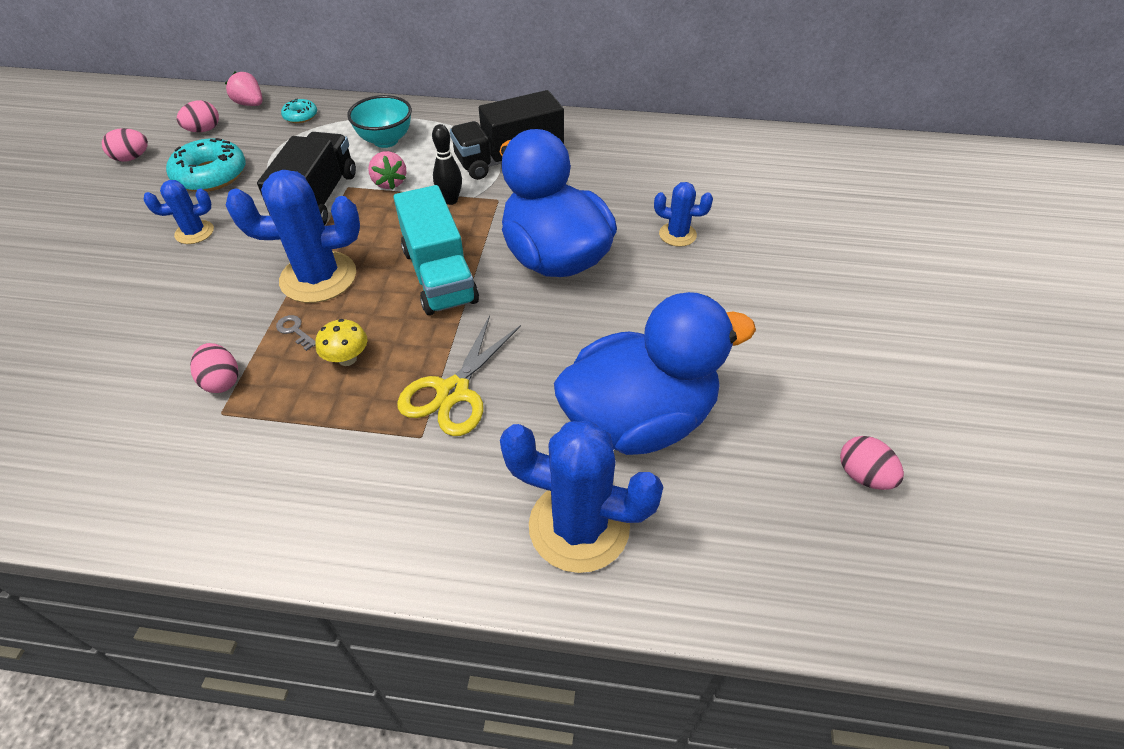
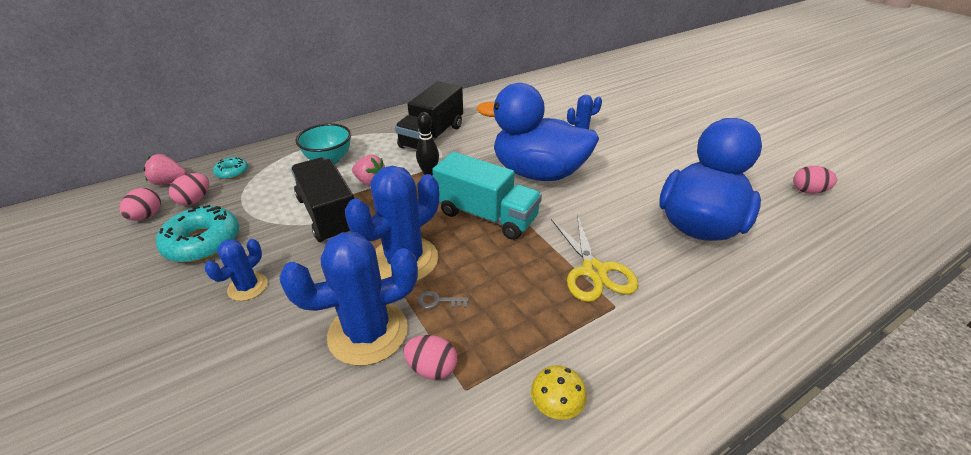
camera: 40 degrees left, 10 degrees down
(132, 158) = (92, 267): pink egg -> pink egg (195, 200)
(347, 359) = (502, 294): yellow mushroom -> yellow mushroom (556, 407)
(579, 526) = (757, 292): blue cactus -> blue cactus (368, 332)

